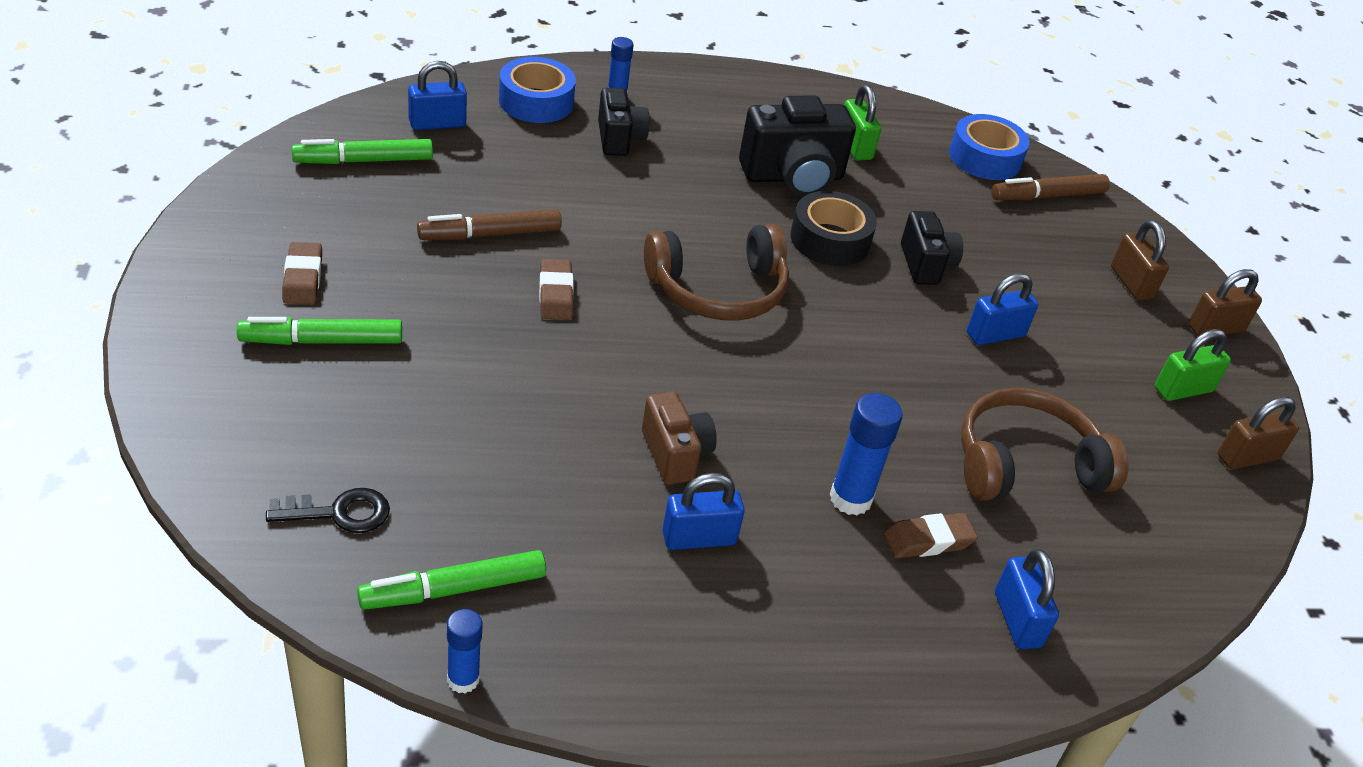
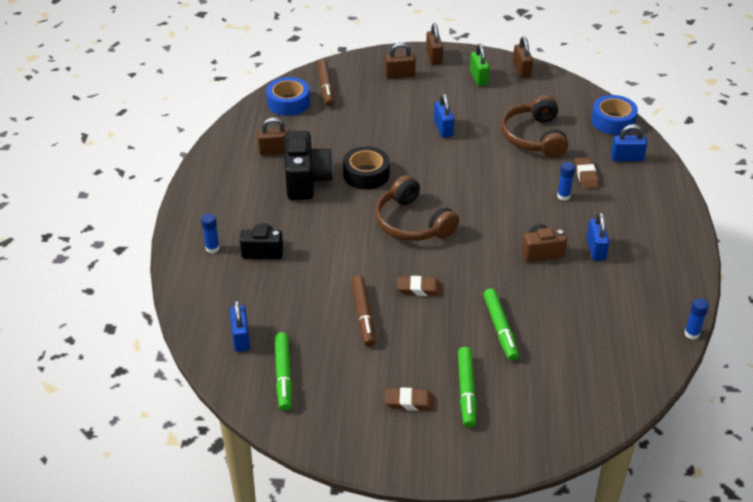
camera: 75 degrees left, 0 degrees up
(340, 513) = (598, 379): black key -> none
(453, 589) = (641, 336): green marker -> green marker (500, 329)
(536, 101) = (216, 288): blue tape -> blue tape (613, 121)
(718, 290) = (412, 223): brown headphones -> brown headphones turned 150 degrees clockwise
(850, 499) = (563, 196): blue glue stick -> blue glue stick, size x0.64
(854, 146) = (275, 151): green padlock -> brown padlock
(925, 265) = (387, 142): black camera -> none

